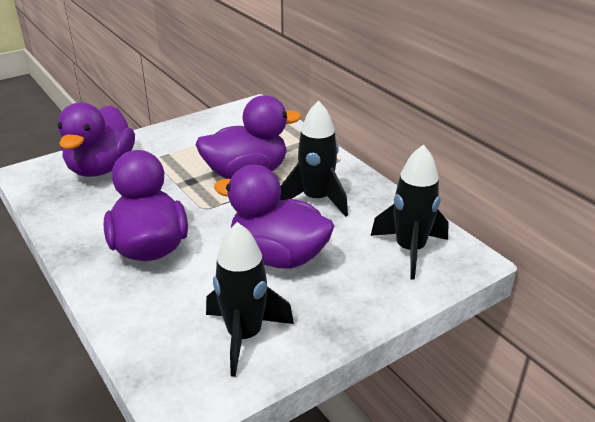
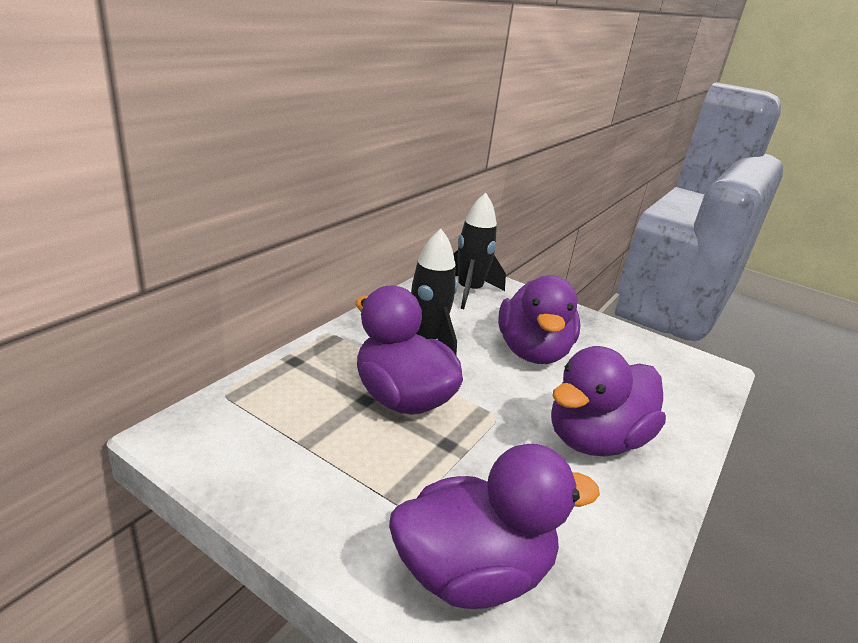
camera: 115 degrees left, 5 degrees down
(244, 336) = (634, 354): black rocket -> none

